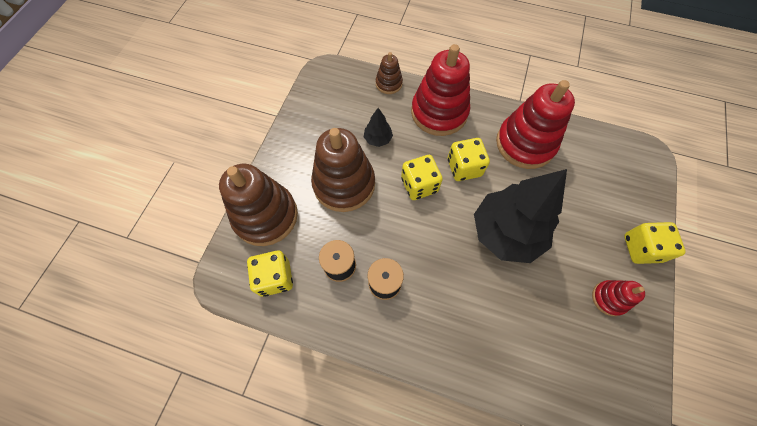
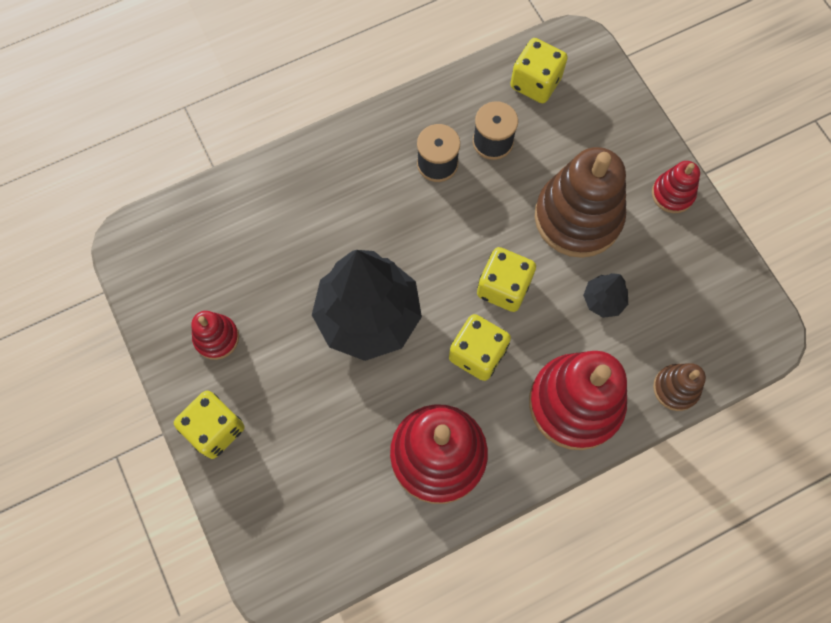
camera: 135 degrees right, 5 degrees up
(265, 216) = (610, 120): brown stacking toy -> none
(286, 153) = (672, 194): none -> red stacking toy

